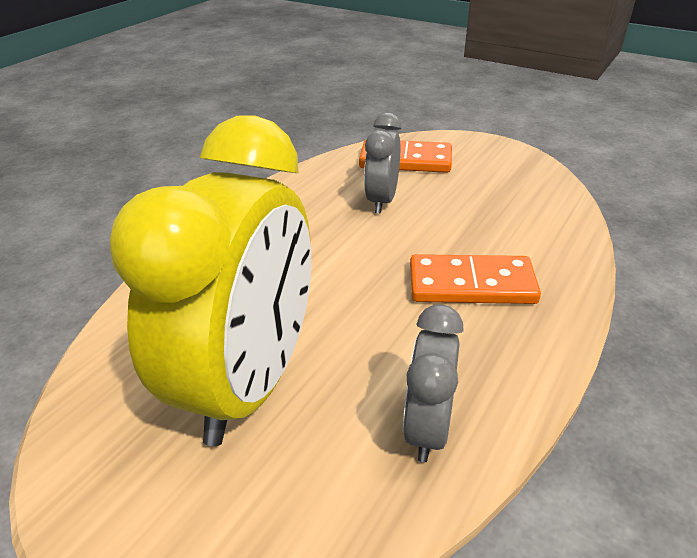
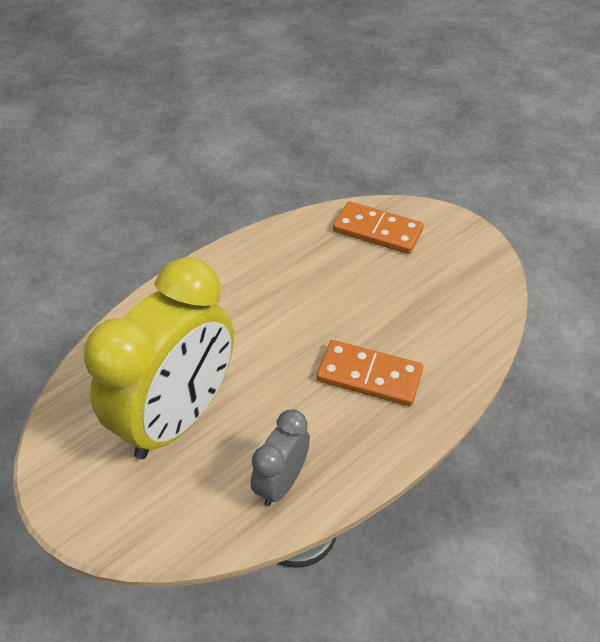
camera: 15 degrees right, 10 degrees up
(382, 200) = (336, 273): grey clock -> none

